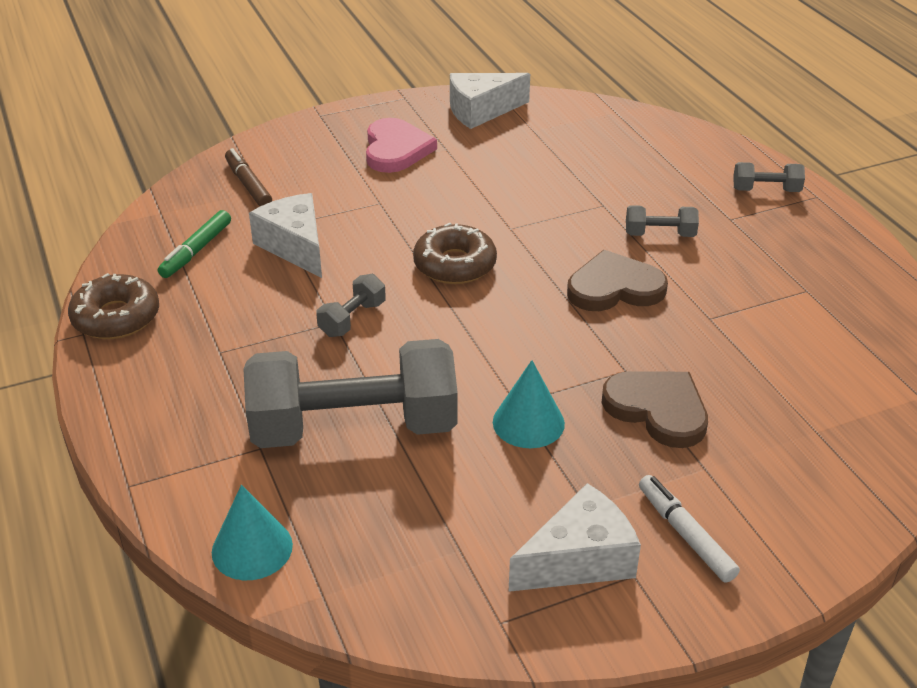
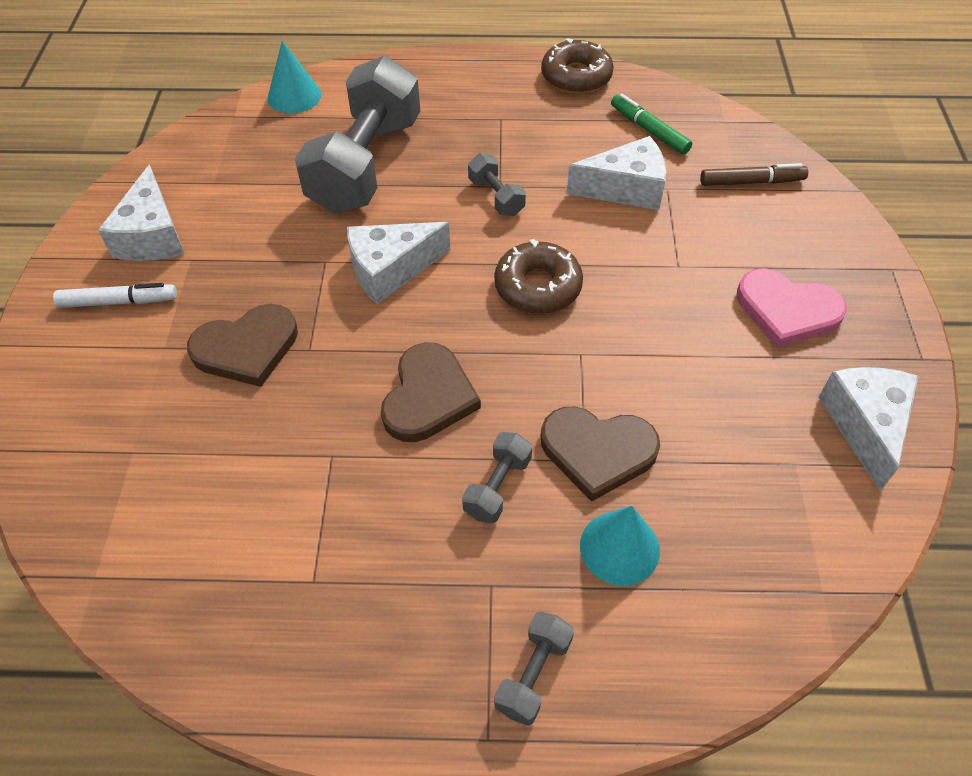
camera: 115 degrees right, 15 degrees up
(496, 354) = (390, 270): none -> white cheese
(528, 422) = (297, 259): turquoise cone -> turquoise cone (619, 548)
(592, 201) = (597, 452): none -> brown heart

